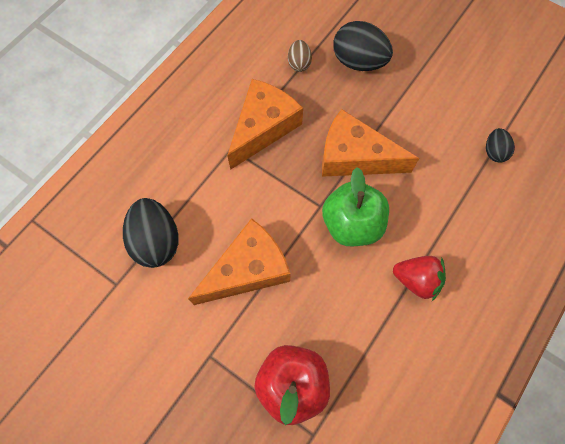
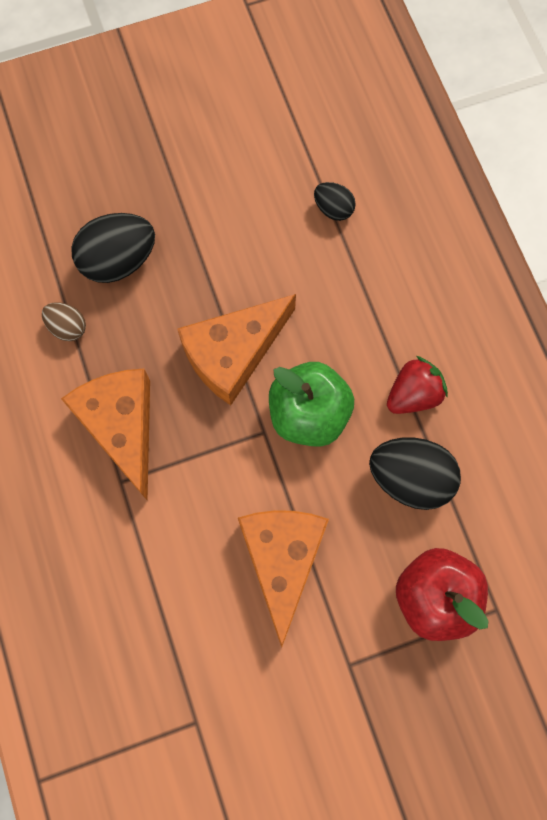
camera: 55 degrees left, 5 degrees up
(156, 241) = (176, 643): black egg -> black egg (410, 478)

